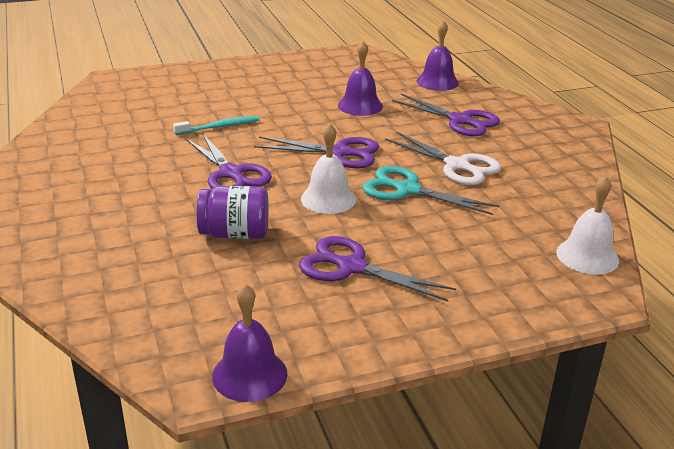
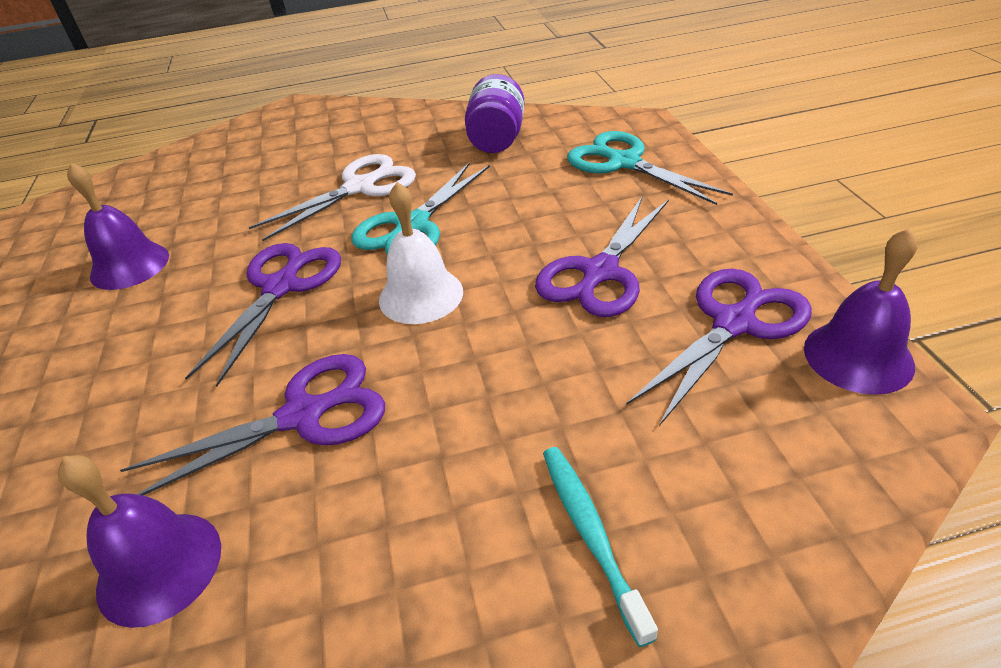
camera: 80 degrees left, 10 degrees up
(219, 127) = (95, 449): turquoise toothbrush -> turquoise toothbrush (591, 534)
(235, 234) = (513, 395): purple jar -> purple jar (497, 139)
(437, 82) = (102, 193): purple bell -> purple bell (159, 567)
(460, 120) = (237, 180): purple scissors -> purple scissors (734, 323)
(518, 285) = (624, 163): none -> turquoise scissors
(587, 256) = (568, 124): white bell -> none

